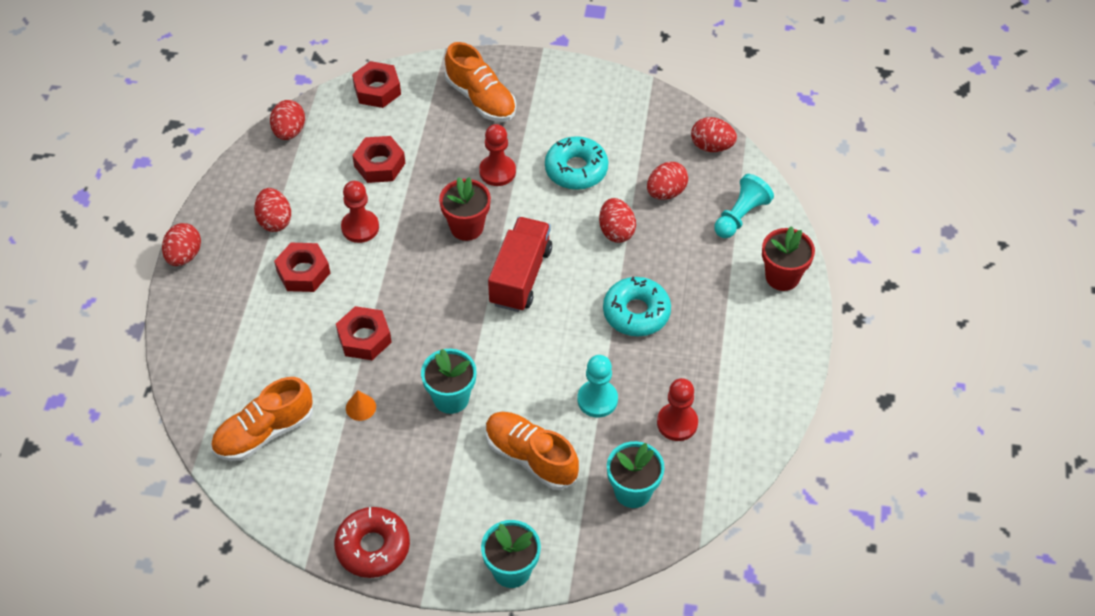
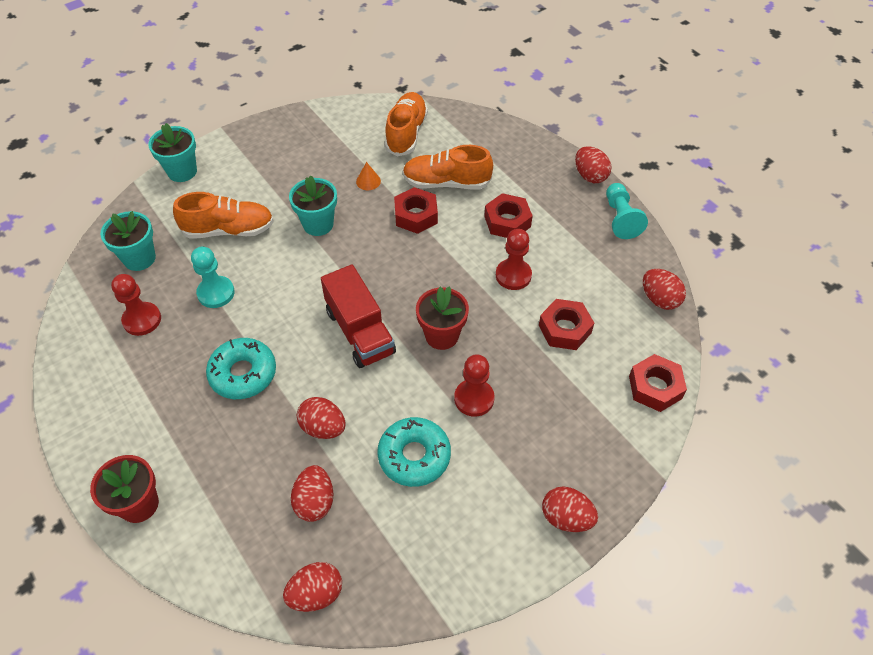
camera: 135 degrees right, 0 degrees up
(275, 221) = (572, 236): red egg -> red egg (566, 518)
(373, 547) = (276, 130): red donut -> none
(481, 99) = (569, 454): orange shoe -> orange shoe (446, 183)
(740, 216) = (224, 536): turquoise pawn -> turquoise pawn (620, 218)

